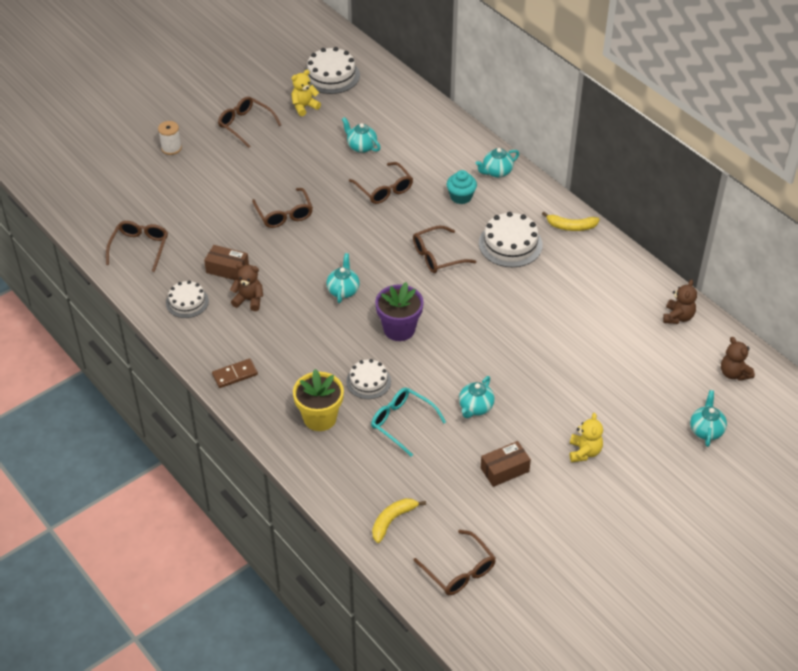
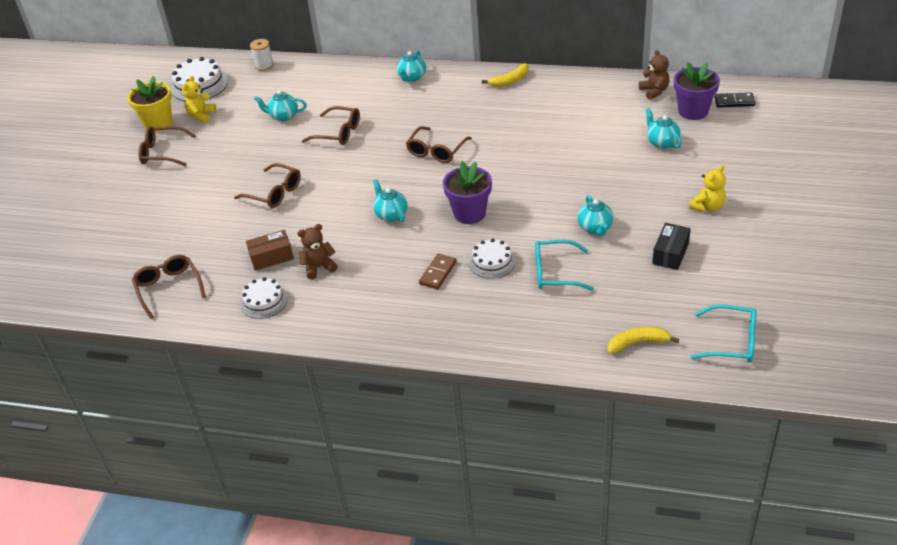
camera: 35 degrees left, 5 degrees down
(171, 148) = (112, 202): white spool -> white spool (264, 66)
(235, 374) = (374, 327): brown domino -> brown domino (438, 273)
(320, 418) = (486, 311): yellow flower pot -> yellow flower pot (158, 123)
(392, 520) = (637, 343): yellow banana -> yellow banana turned 75 degrees clockwise
(459, 571) = (732, 342): brown glasses -> turquoise glasses
(461, 197) = (405, 106): turquoise cupcake -> none
(504, 470) = (670, 253): brown box -> black box
(510, 244) = (481, 114): white cake -> none
(584, 452) = (707, 206): yellow teddy bear -> yellow teddy bear turned 75 degrees clockwise
(686, 358) = (693, 111): none -> purple flower pot
(706, 430) = (764, 144): turquoise teapot -> turquoise teapot (662, 142)
(734, 373) = (734, 102): brown teddy bear -> black domino

